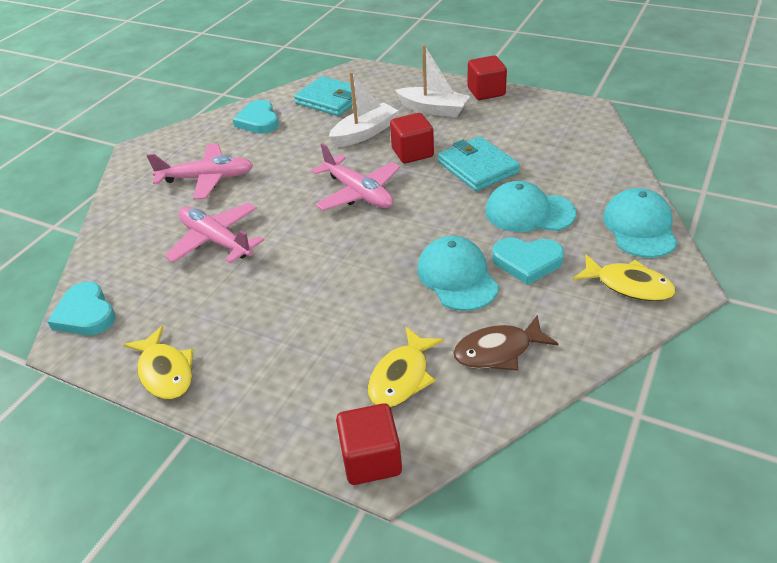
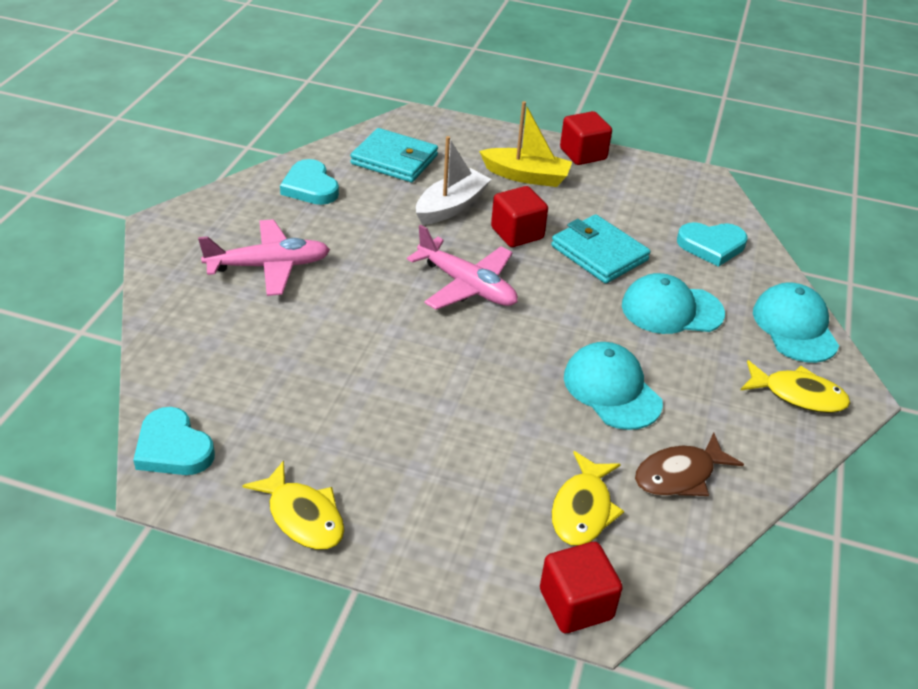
camera: 15 degrees left, 0 degrees up
(216, 240) = (309, 349): pink plane -> none
(433, 109) = (526, 176): white boat -> yellow boat
(527, 262) = (684, 370): turquoise heart -> turquoise heart (711, 246)

